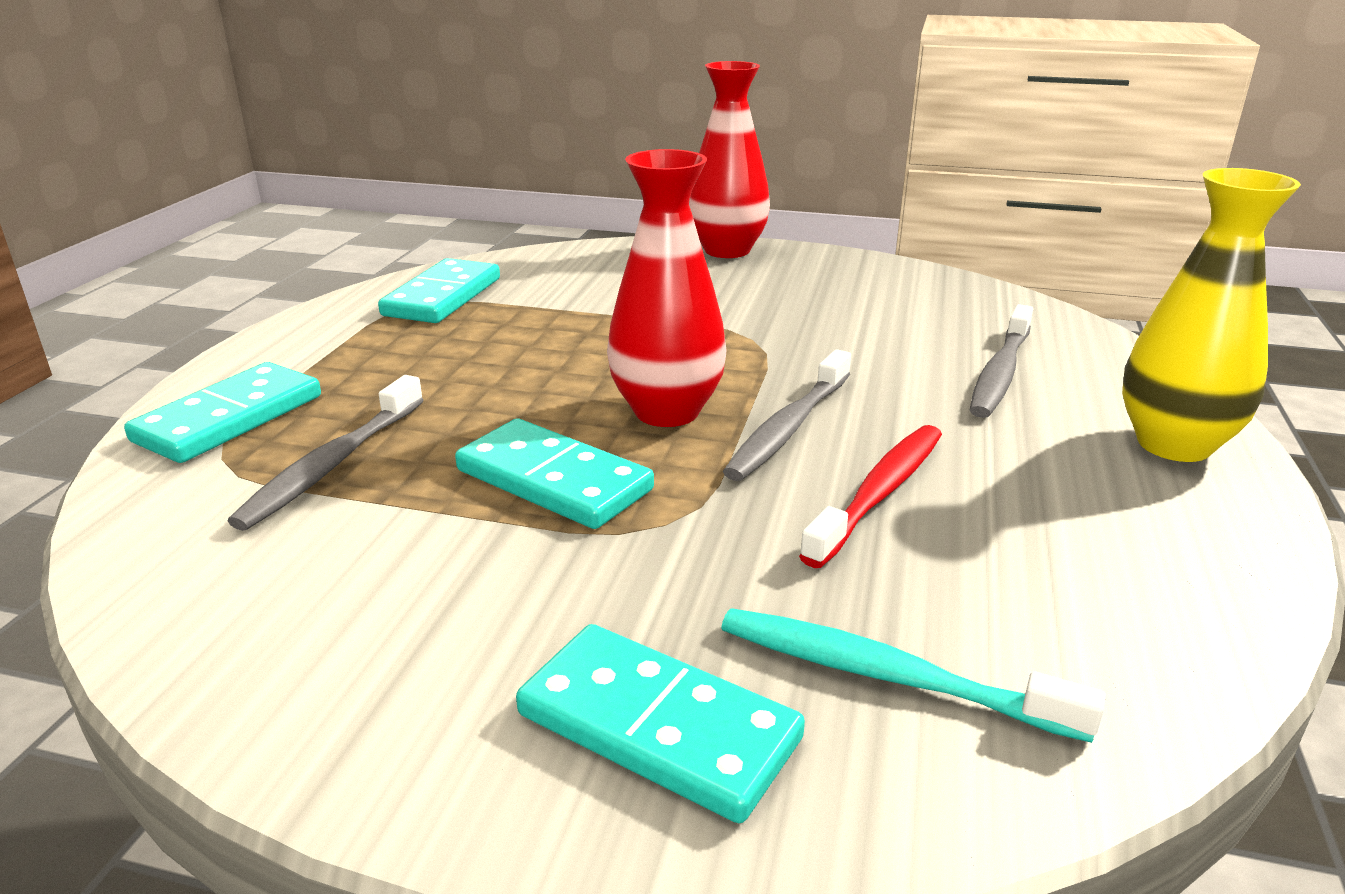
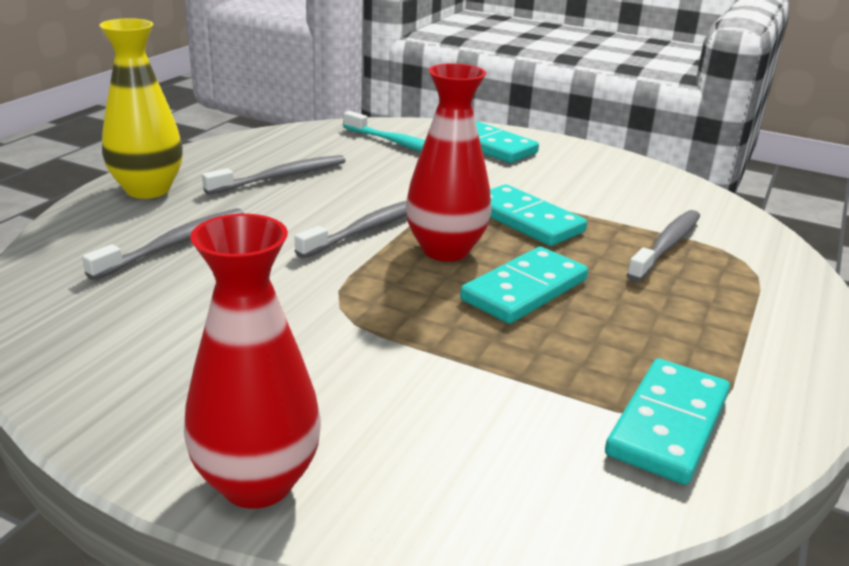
camera: 170 degrees left, 0 degrees up
(229, 418) = (768, 288): turquoise domino -> turquoise domino (525, 290)
(879, 493) = (346, 191): red toothbrush -> none
(1022, 508) = (281, 177): none -> grey toothbrush

